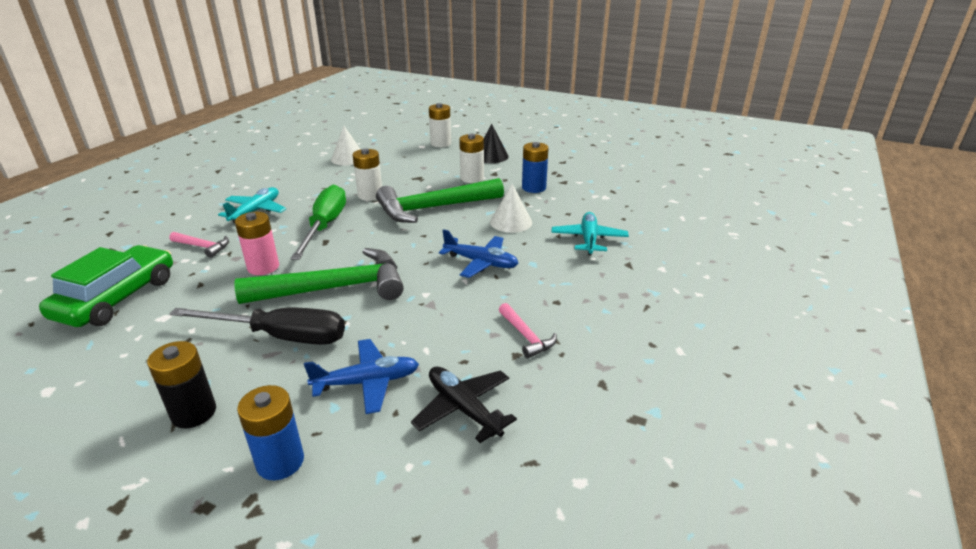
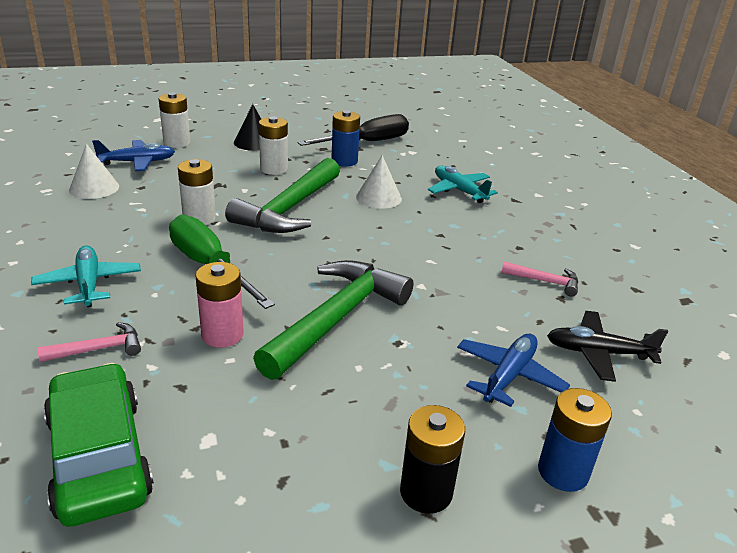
camera: 45 degrees left, 0 degrees up
(280, 336) = (371, 384): black screwdriver -> black screwdriver (367, 142)
(481, 263) = (417, 241): blue plane -> blue plane (137, 162)

